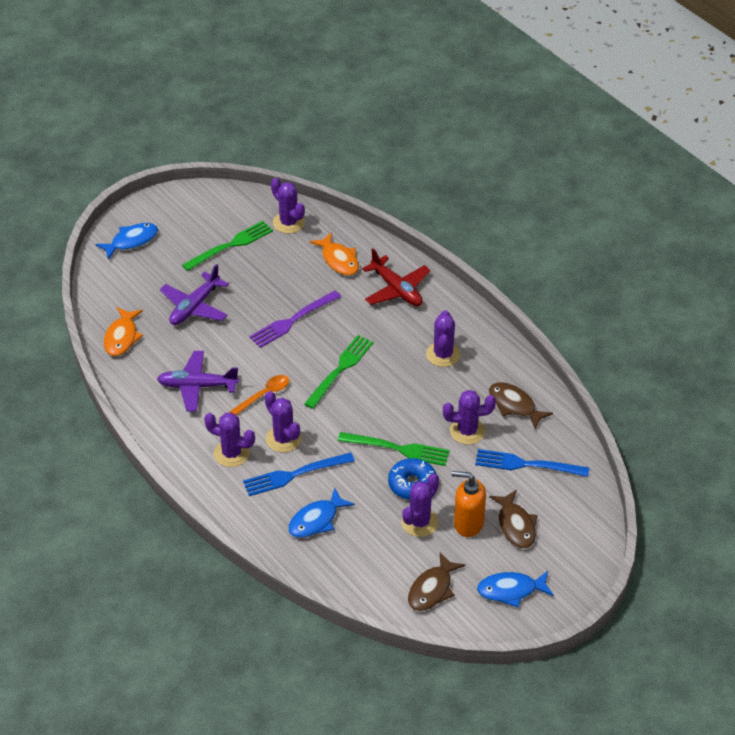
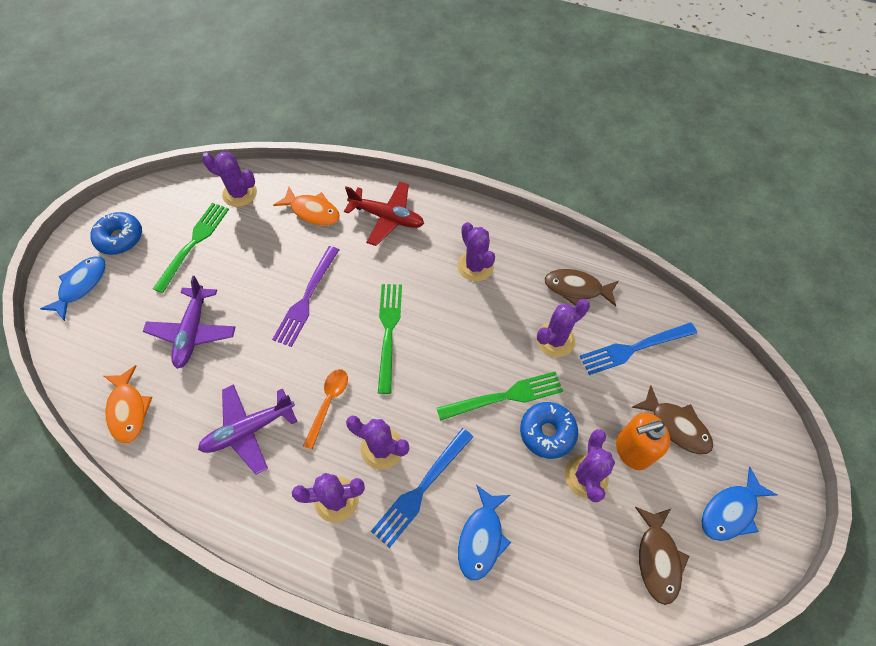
camera: 30 degrees left, 15 degrees up
(177, 218) = (120, 238): none -> blue donut

